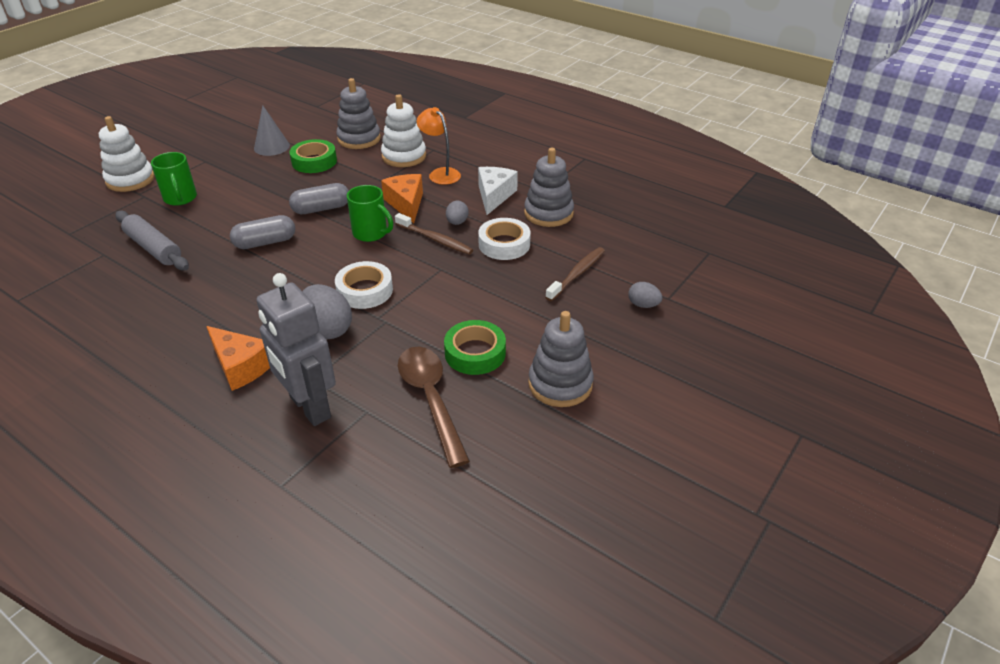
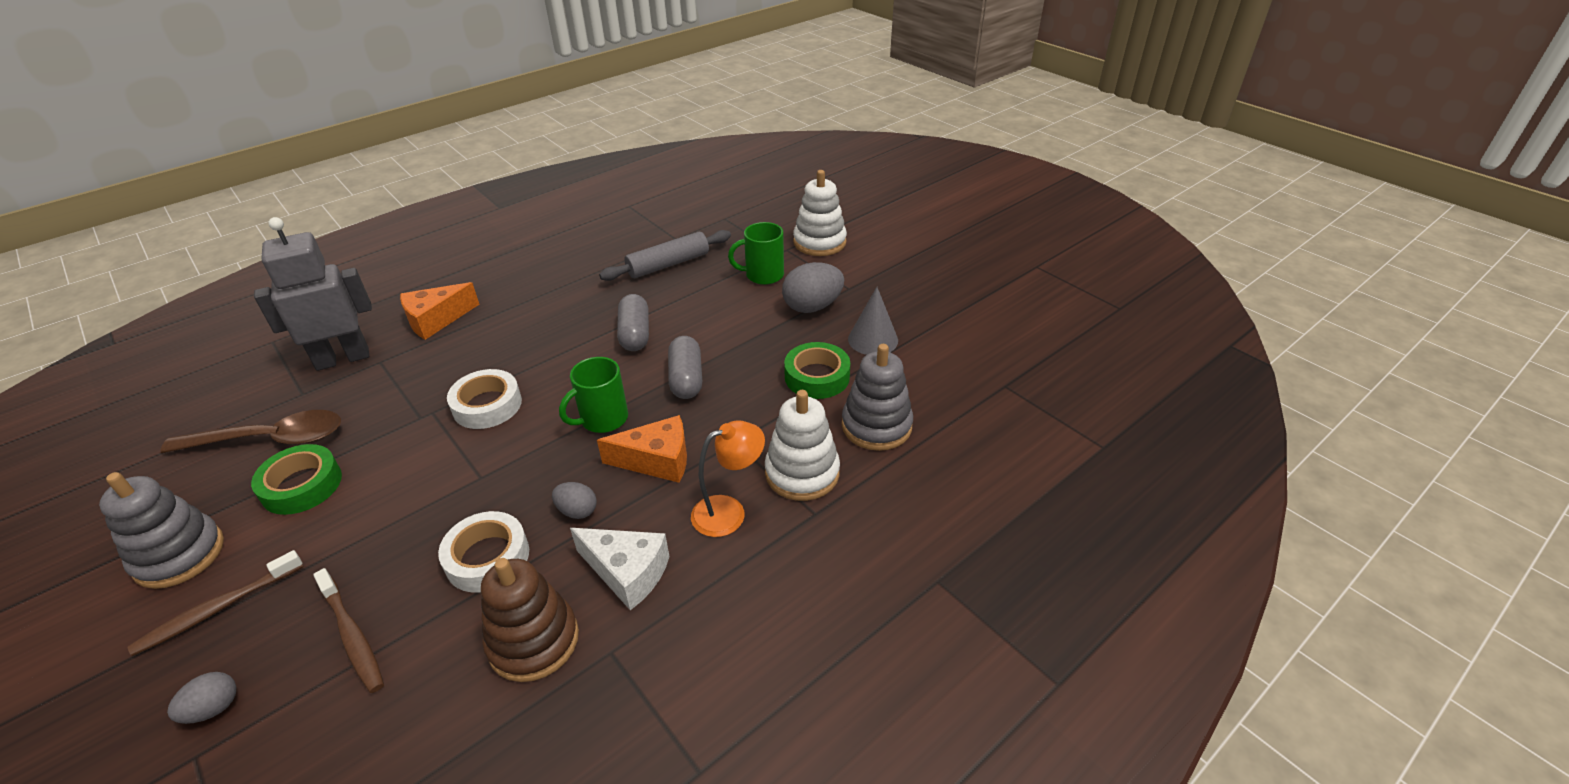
camera: 105 degrees right, 0 degrees up
(327, 329) = (443, 374): grey egg -> grey egg (812, 307)
(435, 239) = (550, 480): brown toothbrush -> brown toothbrush (217, 609)
(548, 213) = (533, 641): grey stacking toy -> brown stacking toy

